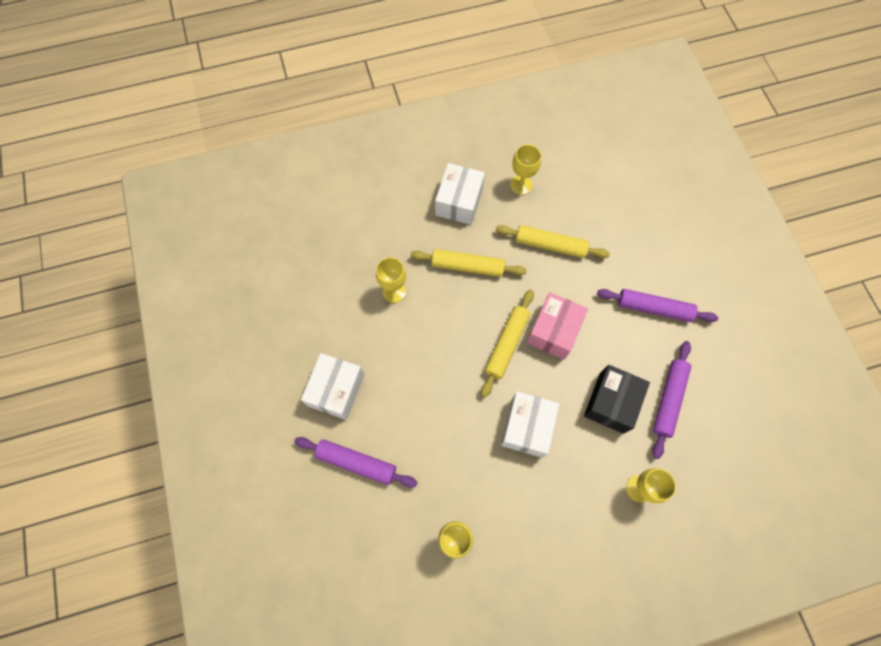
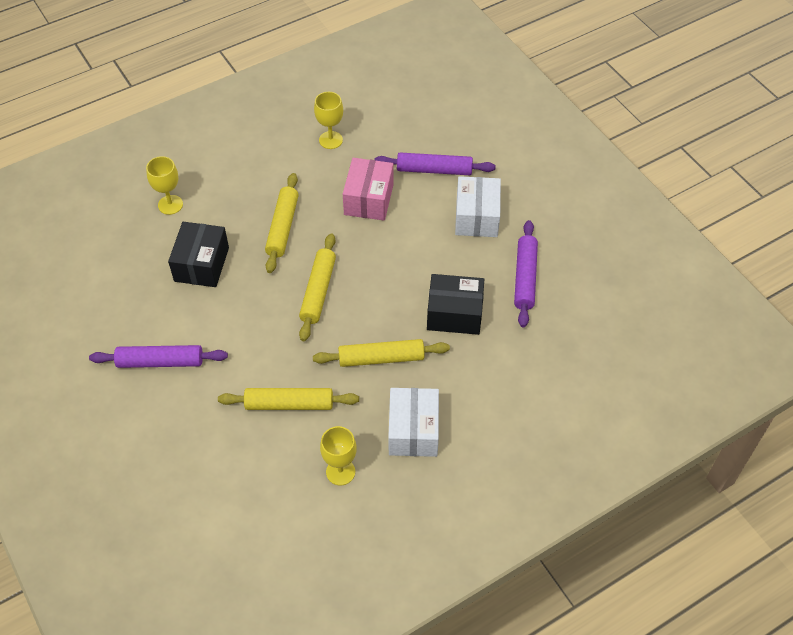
camera: 165 degrees right, 15 degrees down
(394, 292) = (454, 314): yellow goblet -> black box
(527, 427) = (283, 227): white box -> yellow rolling pin
(554, 331) = (270, 314): pink box -> pink box (368, 199)
(668, 400) = (143, 279): purple rolling pin -> purple rolling pin (525, 278)

